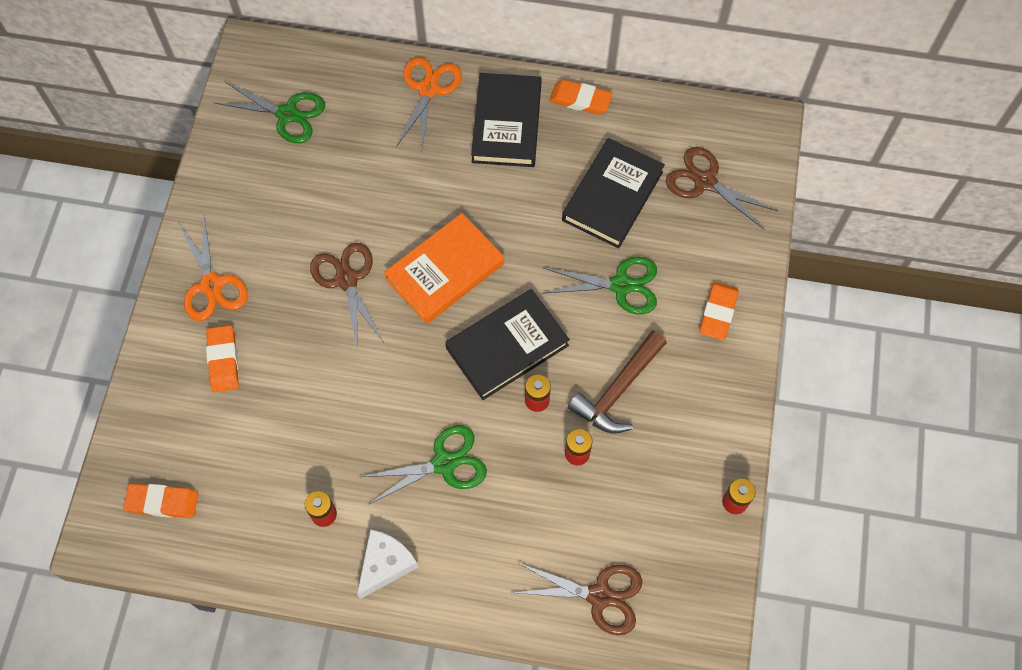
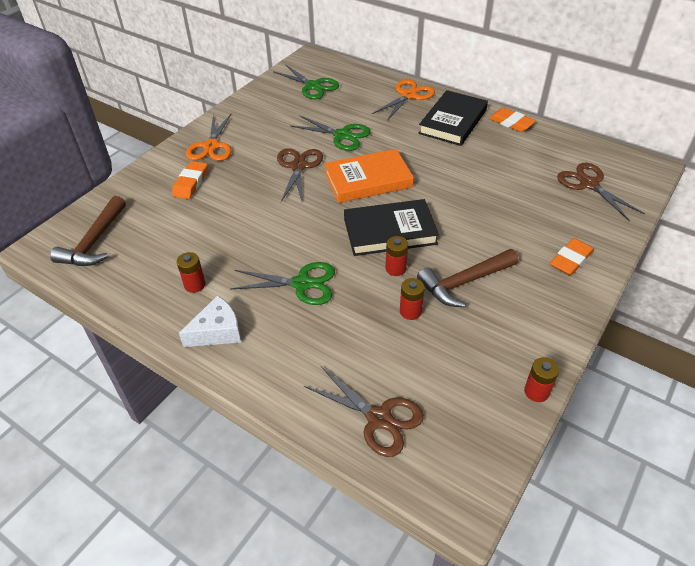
camera: 25 degrees right, 20 degrees down
(162, 502) = (94, 242): orange eraser -> brown hammer
(612, 196) = (512, 174): black book -> none
(621, 285) = (496, 222): green scissors -> green scissors (342, 135)

